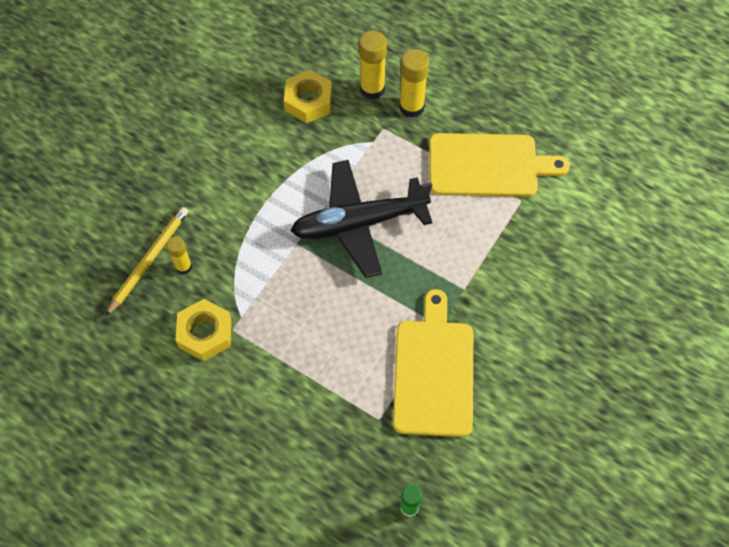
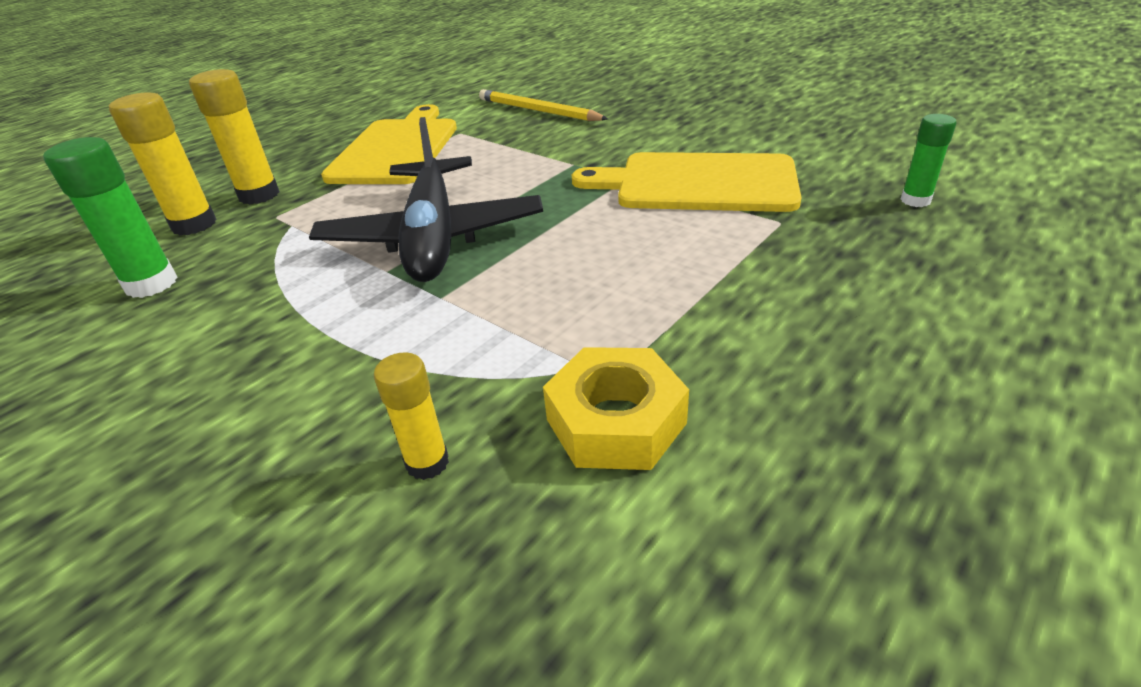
camera: 80 degrees left, 25 degrees down
(149, 260) = (378, 539): yellow pencil -> yellow pencil (538, 111)
(308, 101) = (151, 284): yellow nut -> green glue stick

